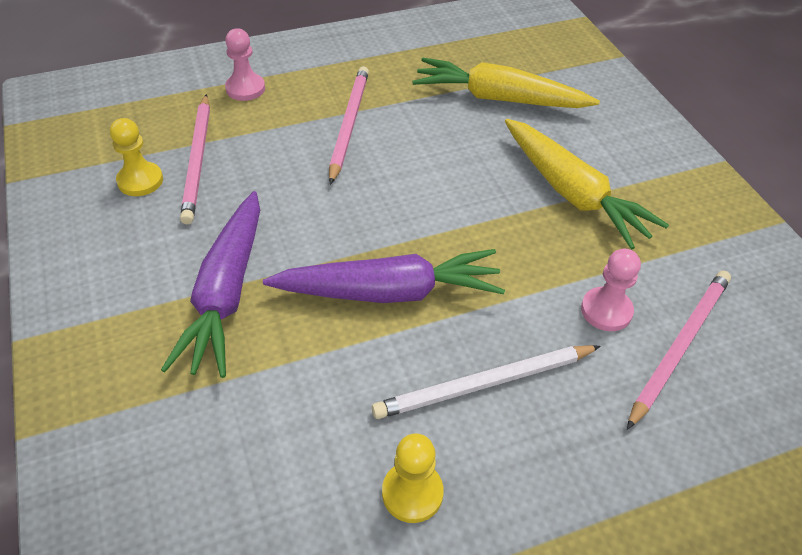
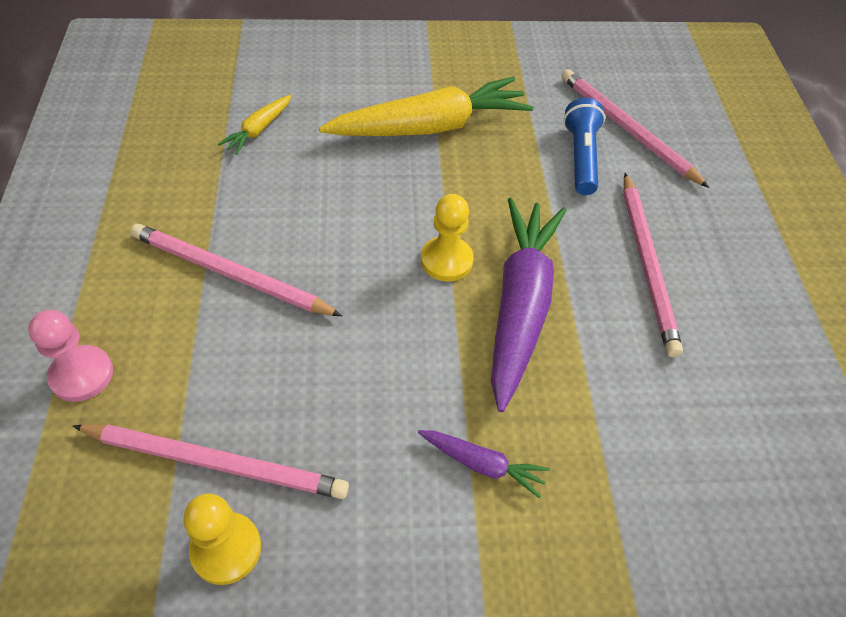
camera: 75 degrees left, 5 degrees up
(226, 293) = (482, 464): purple carrot -> purple carrot, size x0.46
(412, 493) = (755, 349): yellow pawn -> yellow pawn (446, 260)
(484, 384) = (647, 264): white pencil -> pink pencil
(499, 99) = (258, 130): yellow carrot -> yellow carrot, size x0.46
(606, 310) = (581, 157): pink pawn -> blue flashlight

